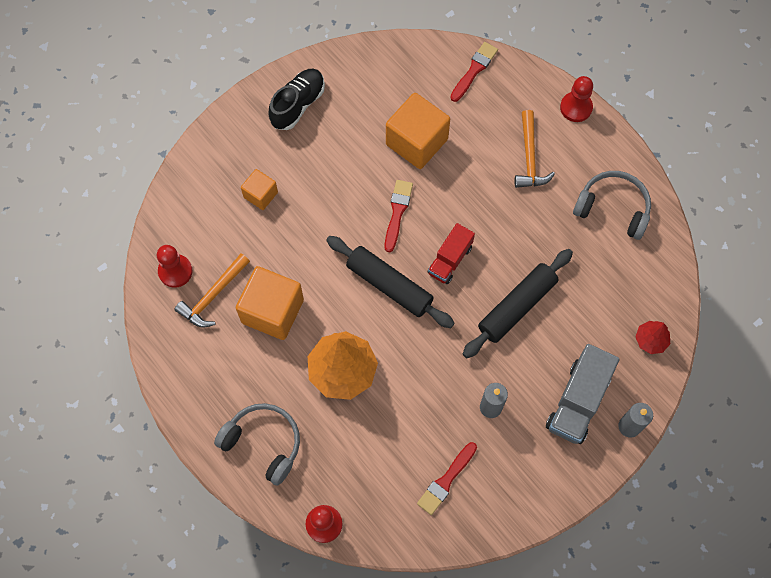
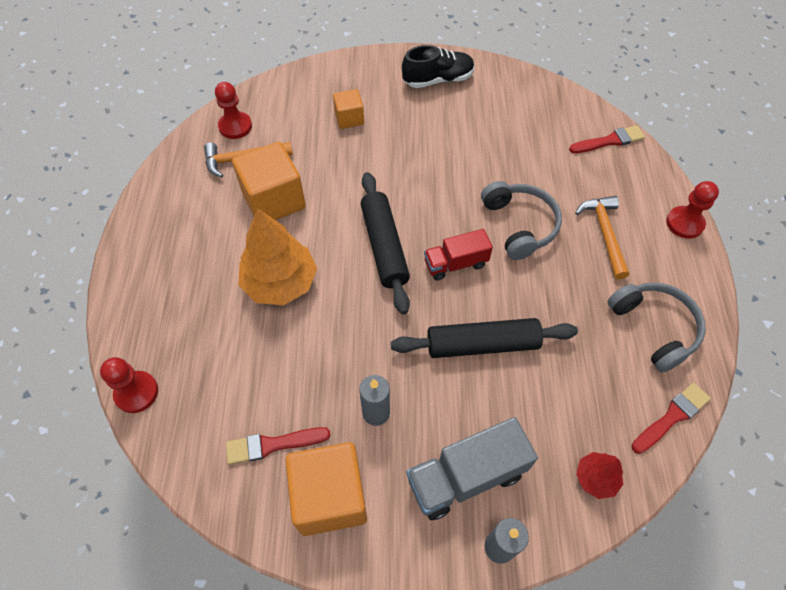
camera: 40 degrees right, 10 degrees down
(263, 443) = (163, 289): grey headphones -> grey headphones (520, 225)
(397, 212) = (444, 198): red brush -> red brush (672, 417)
(416, 142) = (510, 160): orange cube -> orange cube (330, 497)
(530, 157) = (604, 234): orange hammer -> orange hammer turned 135 degrees clockwise

